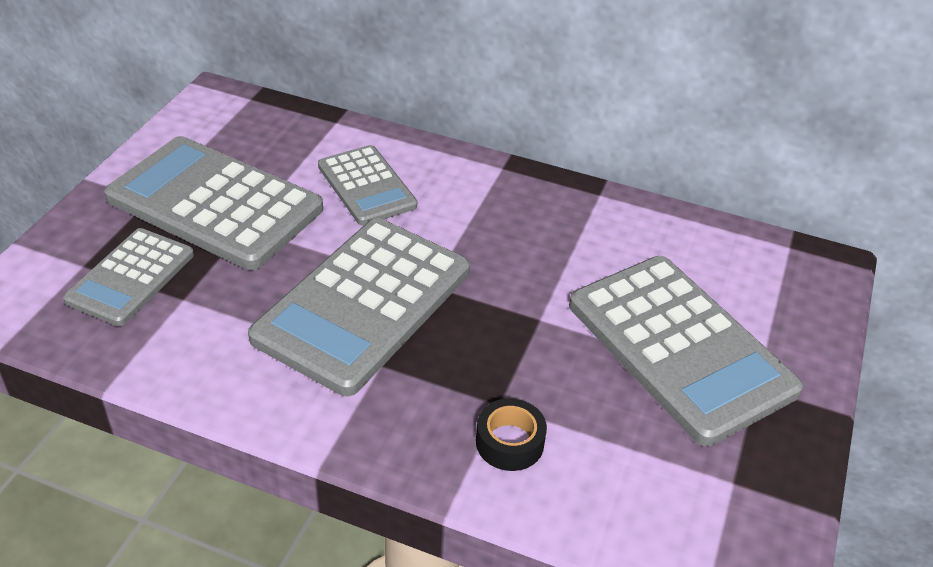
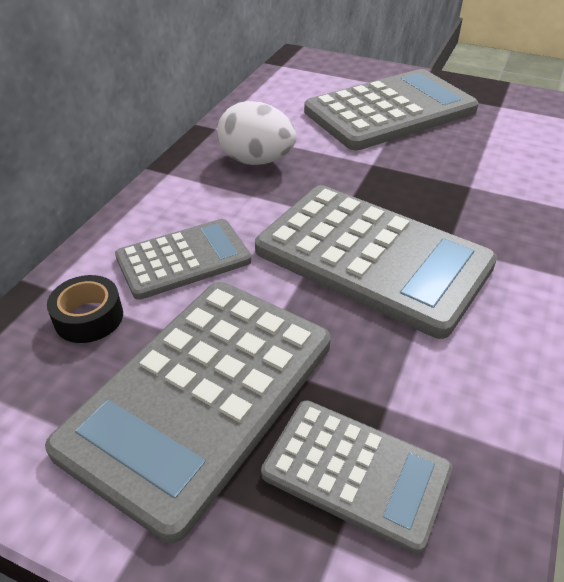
camera: 85 degrees left, 0 degrees up
(509, 442) = (507, 183): black tape -> black tape (89, 317)
(533, 226) = (256, 161): none -> white egg

